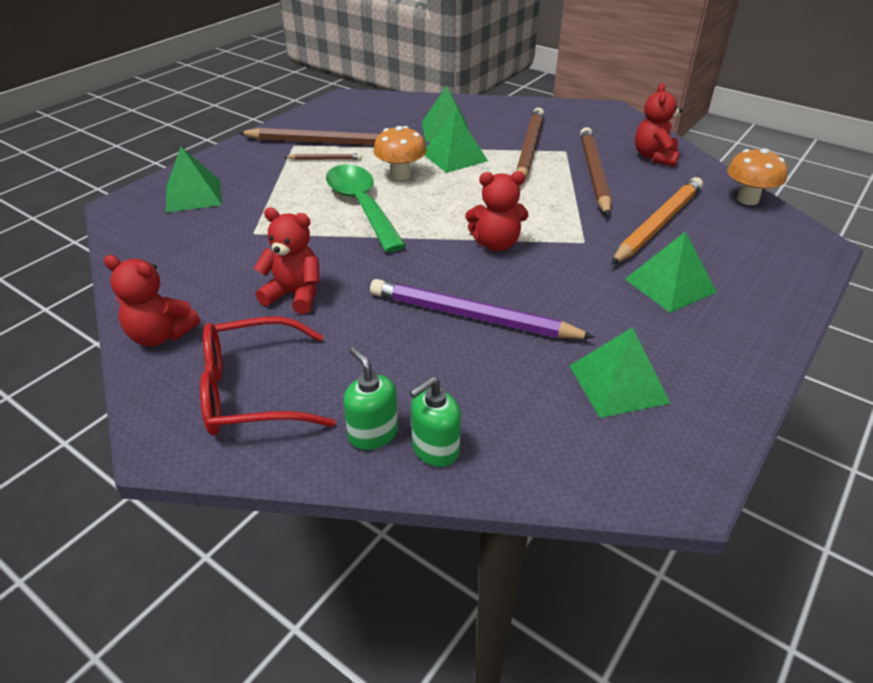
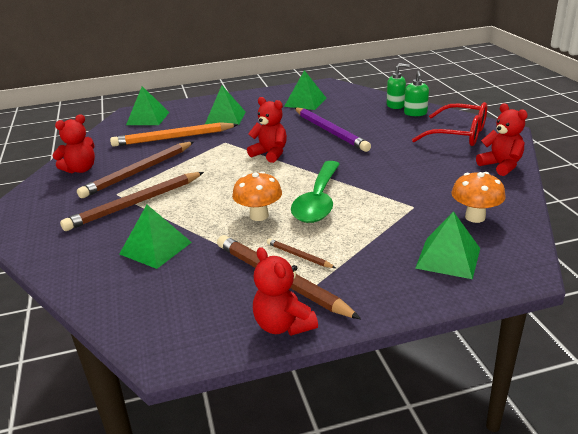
camera: 140 degrees left, 10 degrees down
(295, 295) = (412, 163): red teddy bear -> red teddy bear (283, 325)
(454, 157) = (196, 217): green pyramid -> green pyramid (148, 118)
(747, 199) = (104, 134): orange mushroom -> orange mushroom (475, 217)

